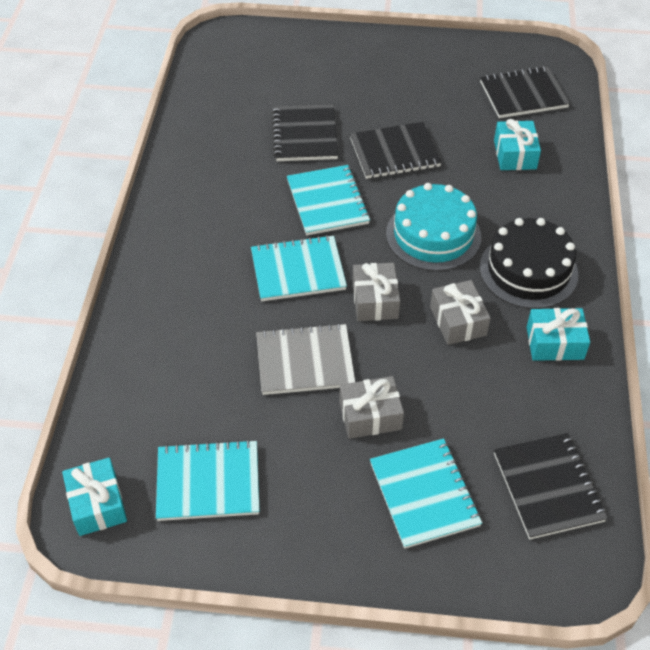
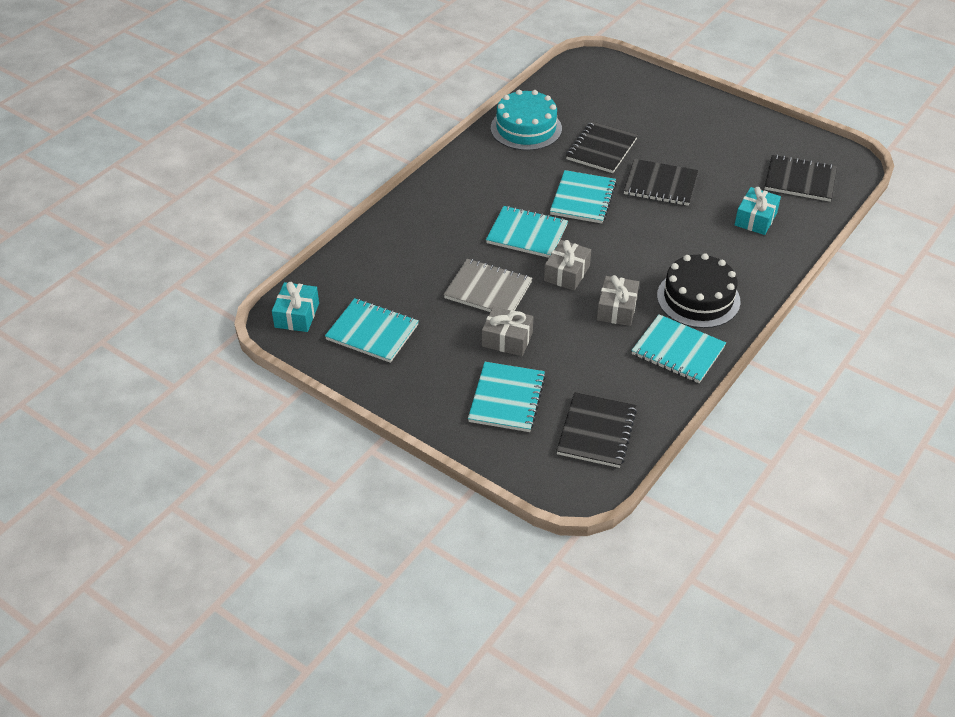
camera: 30 degrees right, 5 degrees down
(433, 235) = (644, 248): turquoise cake -> turquoise cake (526, 128)
(555, 343) = (678, 351): turquoise gift -> turquoise notebook

